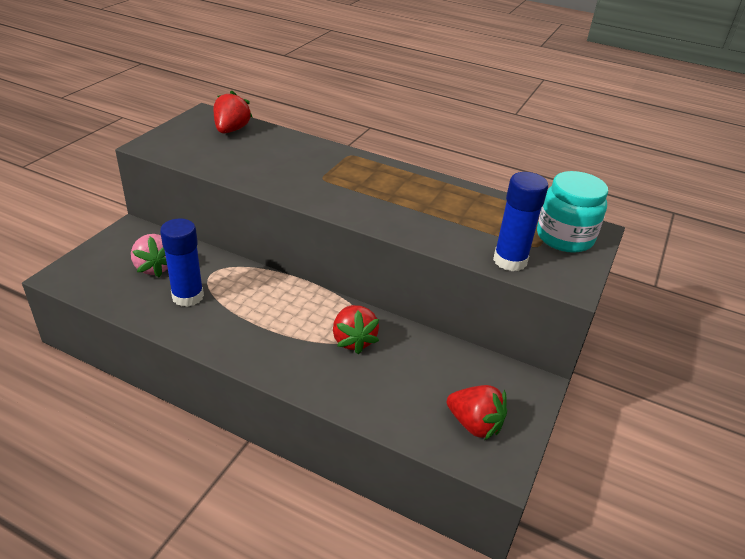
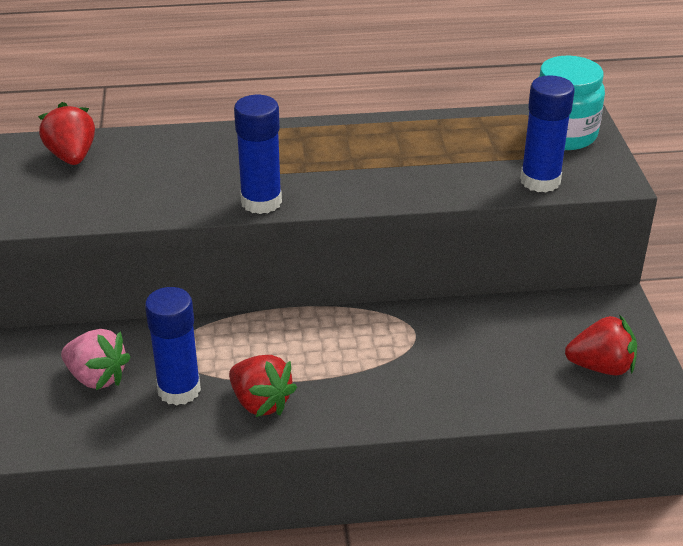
camera: 30 degrees left, 0 degrees up
(303, 196) = (261, 202): none -> blue glue stick
(353, 340) = (410, 346): red strawberry -> red strawberry (260, 403)

